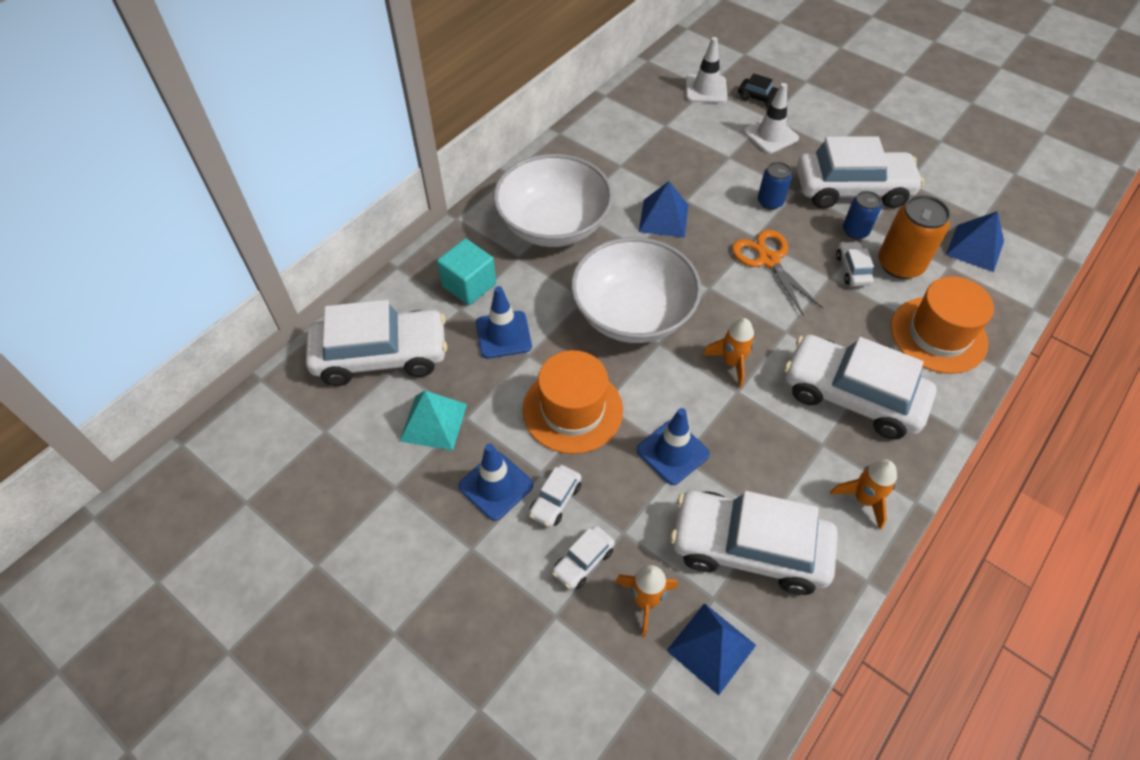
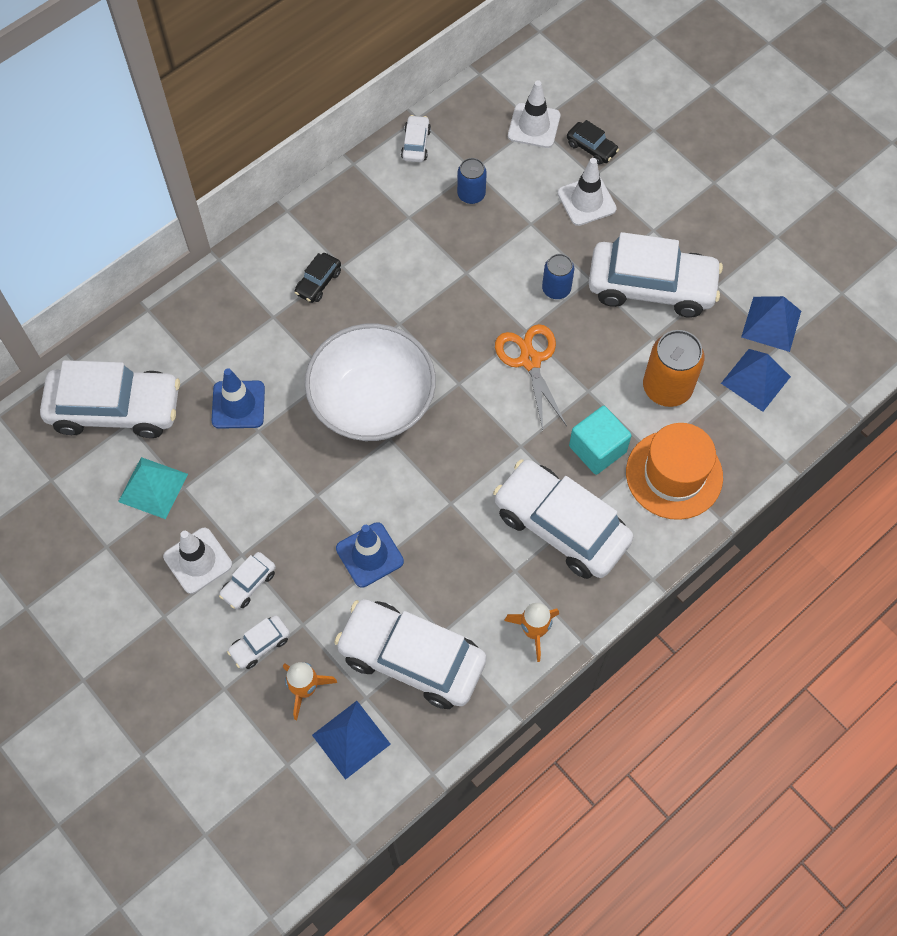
camera: 10 degrees right, 10 degrees up
(469, 285) = (216, 342): turquoise cube -> turquoise cube (597, 449)
(496, 486) = (198, 560): blue traffic cone -> white traffic cone
(553, 224) = (318, 282): white bowl -> black car
(572, 410) = (286, 496): orange hat -> none
(663, 218) = (436, 292): blue pyramid -> blue pyramid (771, 324)
(732, 362) = (455, 471): orange rocket -> none
(852, 269) = (614, 385): white car -> white car (416, 144)
(855, 231) = (635, 339): blue can -> blue can (471, 194)

